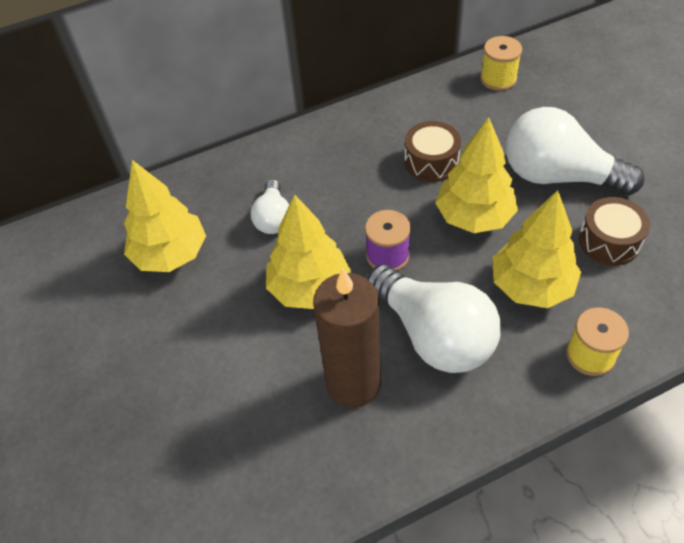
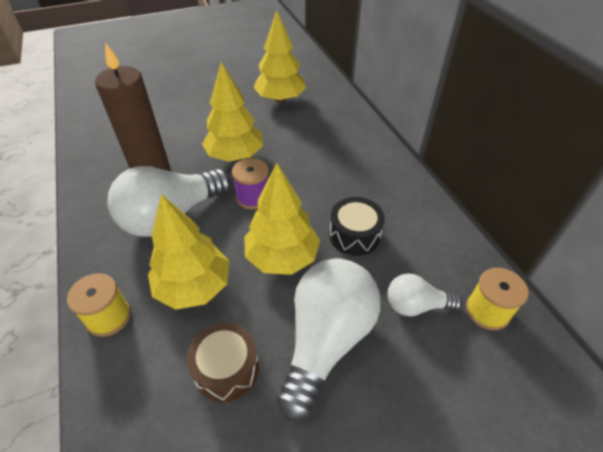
camera: 90 degrees right, 5 degrees down
(273, 218) = (303, 140): white light bulb -> white light bulb (416, 305)
(431, 162) = (354, 235): brown drum -> black drum

